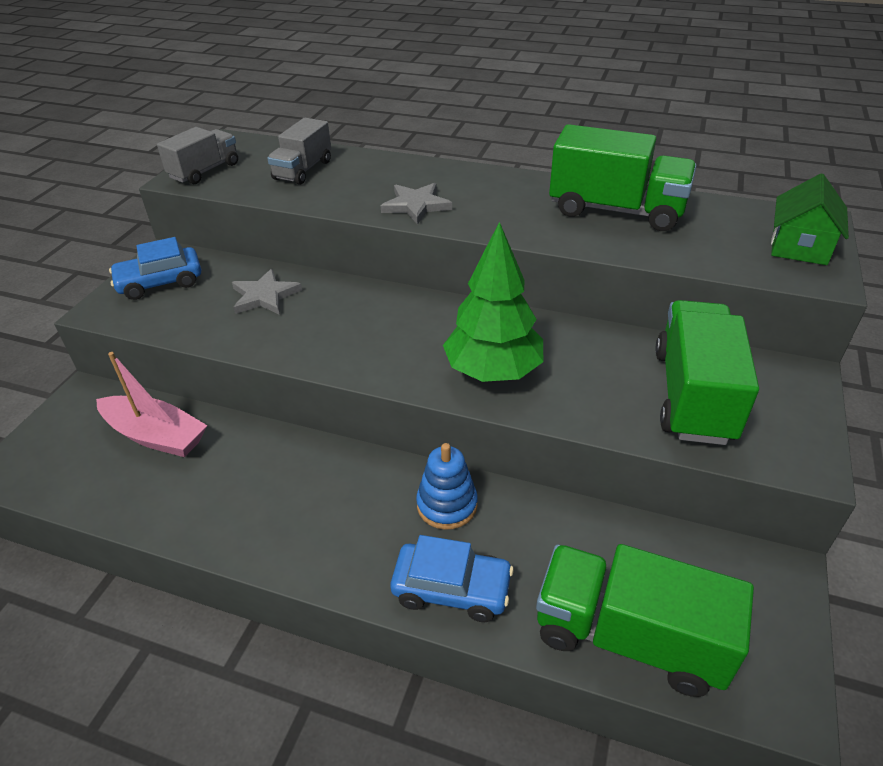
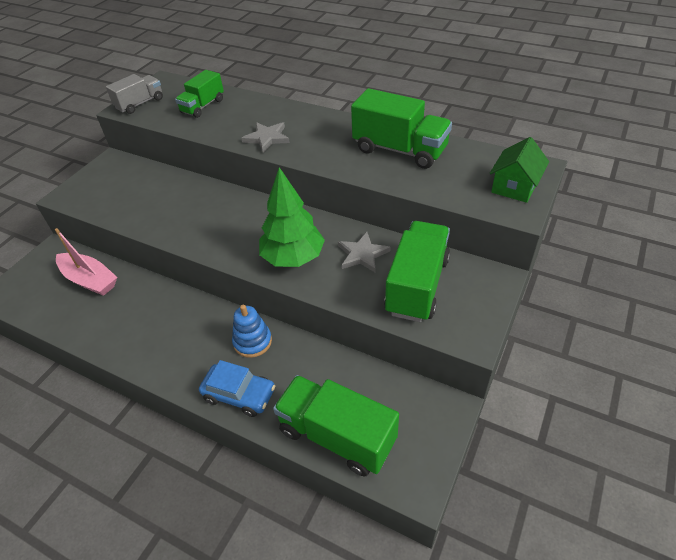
camera: 10 degrees right, 5 degrees up
(160, 282) = (104, 179): blue car -> none
(265, 296) = (166, 193): grey star -> grey star (362, 254)
(303, 170) = (203, 106): grey truck -> green truck

